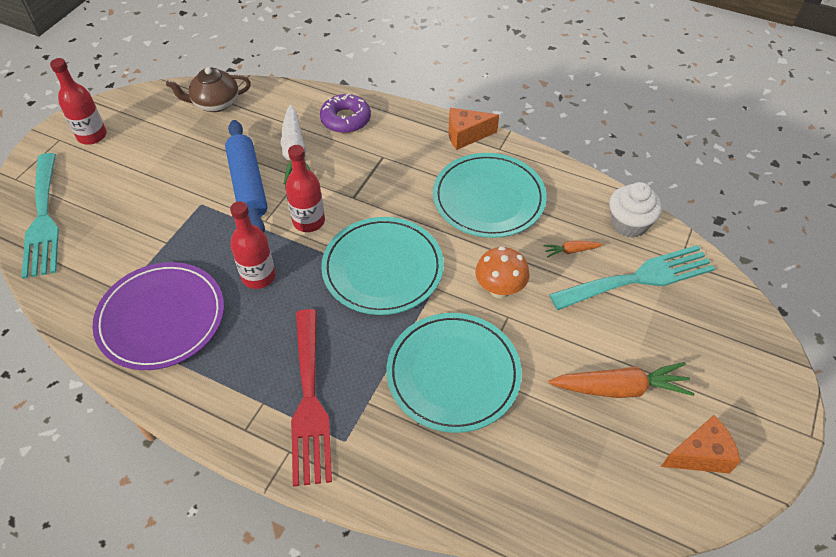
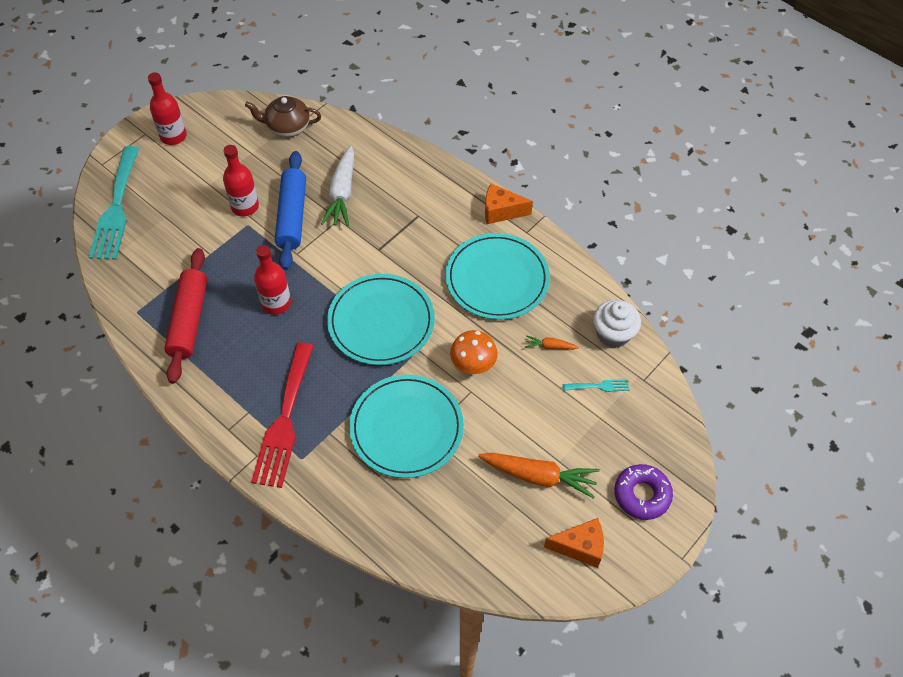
camera: 15 degrees right, 5 degrees up
(161, 318) = (189, 320): purple plate -> red rolling pin
(309, 221) = (333, 263): red bottle -> red bottle (245, 206)
(345, 119) = (398, 170): purple donut -> purple donut (642, 495)
(639, 278) = (599, 386): turquoise fork -> turquoise fork, size x0.43

